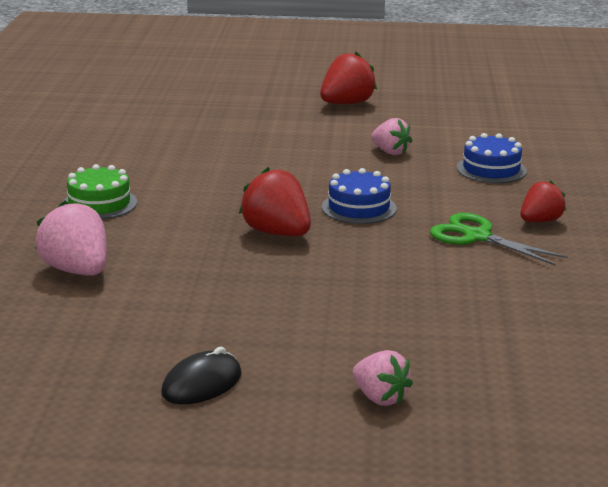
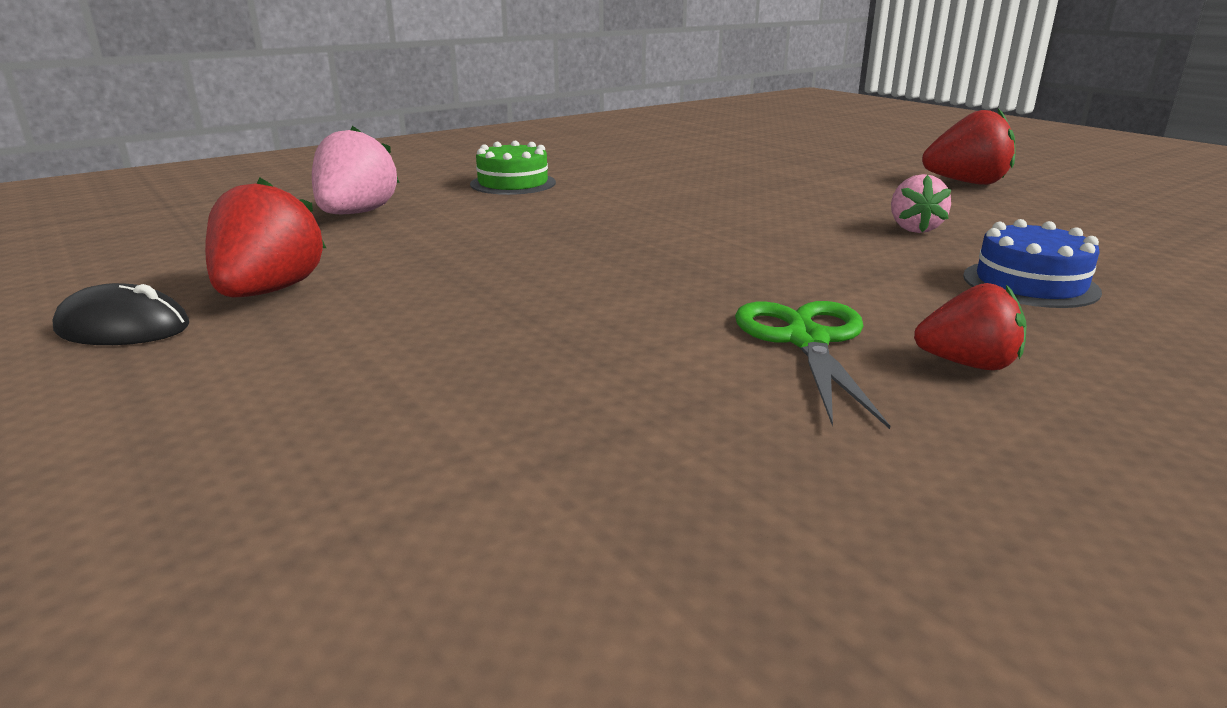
camera: 50 degrees right, 0 degrees up
(277, 233) = (581, 248): red strawberry -> red strawberry (269, 292)
(359, 208) = (730, 259): blue cake -> none
(380, 398) = (151, 444): pink strawberry -> none

